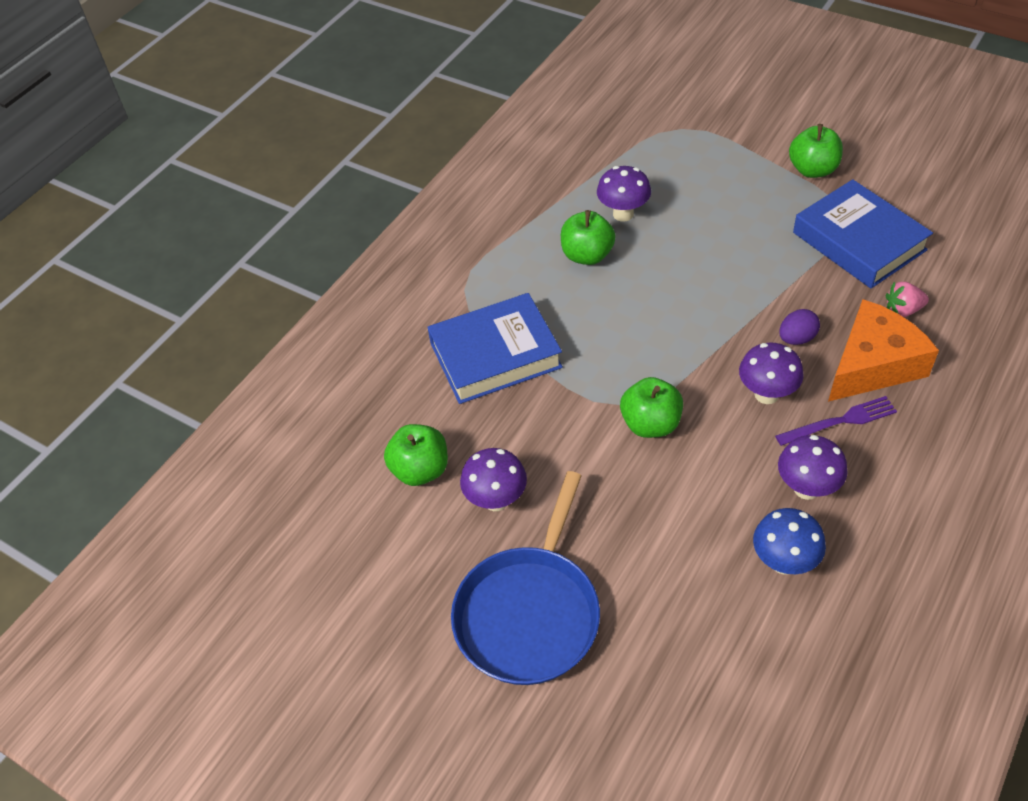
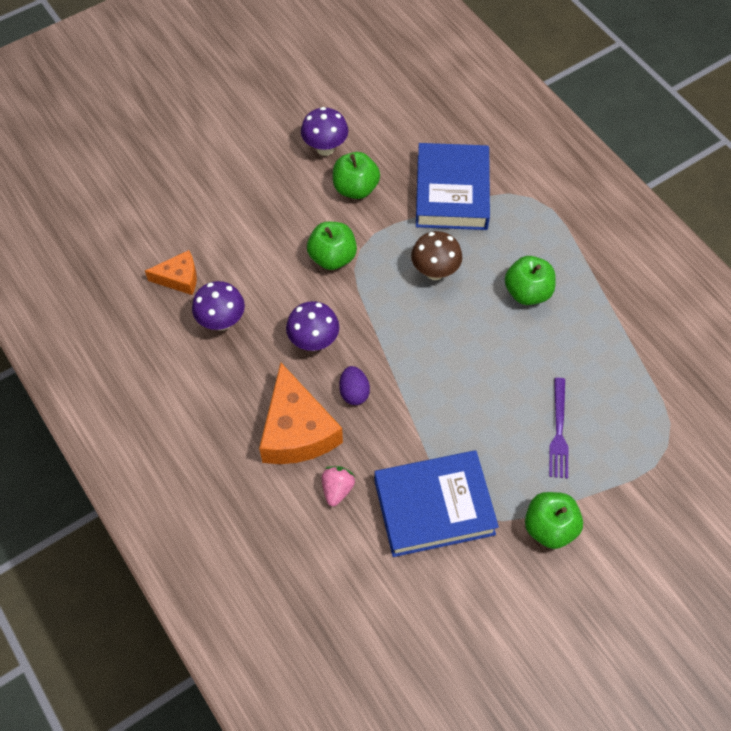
camera: 110 degrees right, 10 degrees up
(420, 470) = (374, 118): green apple -> green apple (355, 188)
(529, 613) = (235, 136): blue pan -> none
(610, 331) = (435, 272): none -> brown mushroom
(623, 214) = (565, 340): purple mushroom -> none
(783, 562) = (179, 278): blue mushroom -> orange cheese
(840, 421) = (261, 375): purple fork -> purple fork (558, 431)

